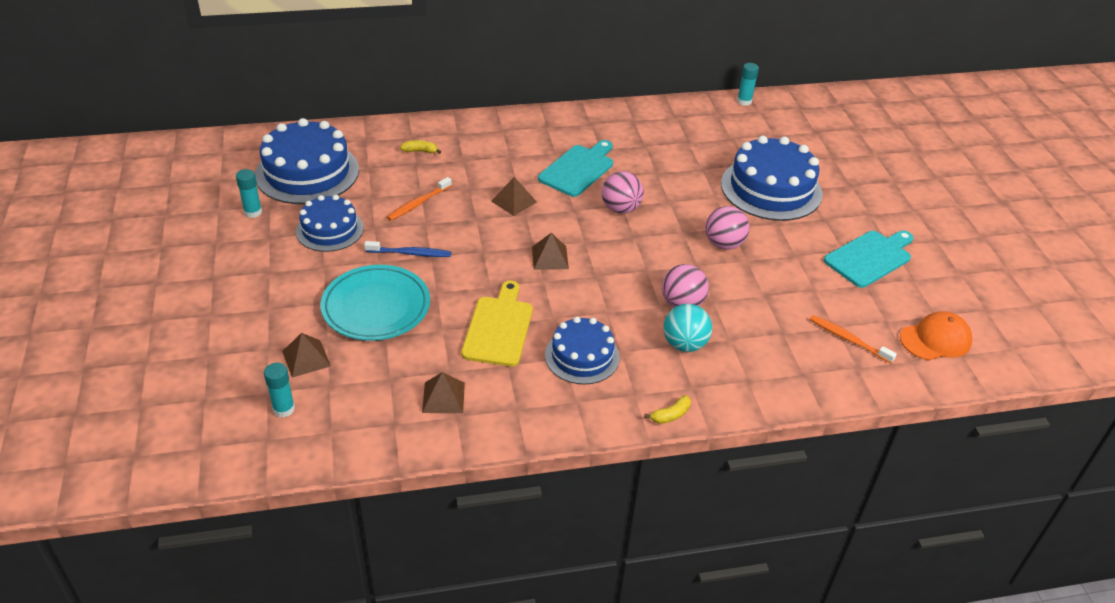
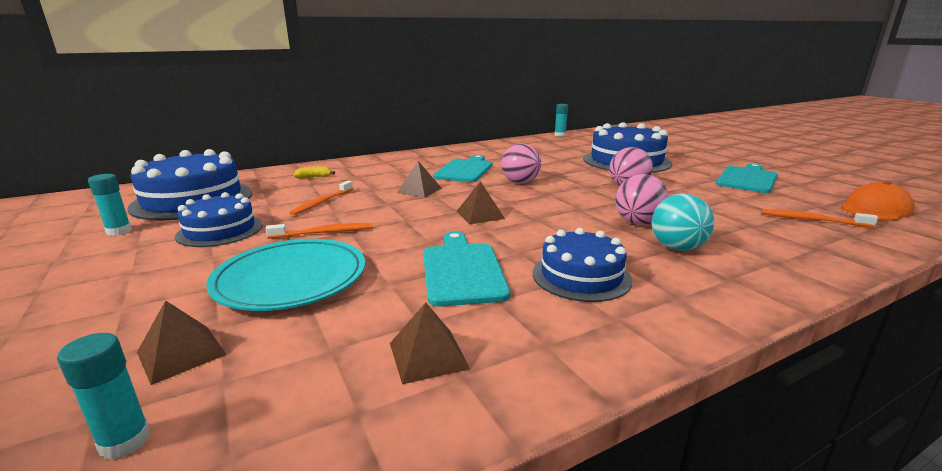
camera: 15 degrees left, 20 degrees down
(410, 253) = (324, 233): blue toothbrush -> orange toothbrush
(498, 328) = (462, 270): yellow cutting board -> turquoise cutting board
(670, 415) = (744, 308): yellow banana -> none

